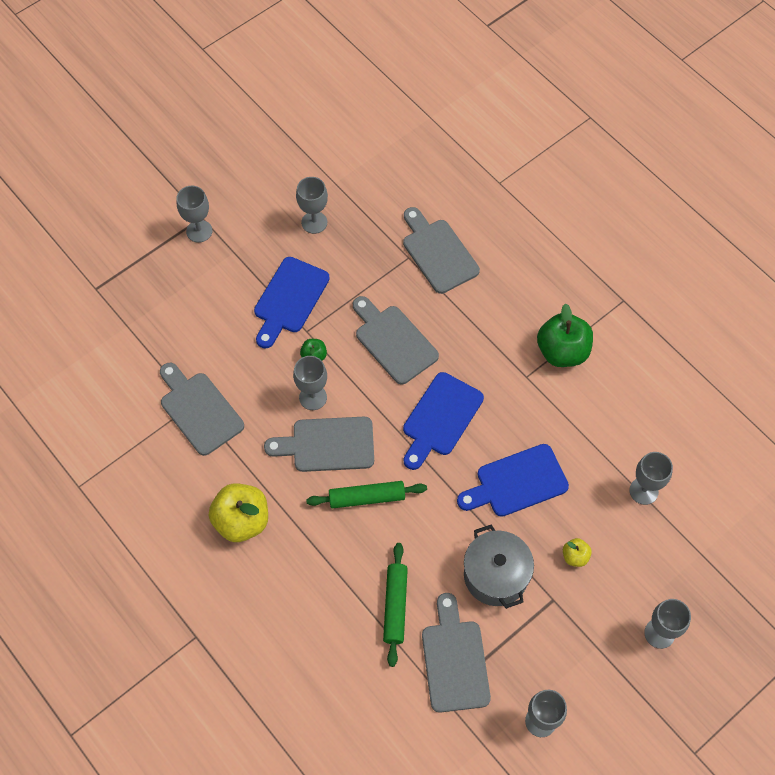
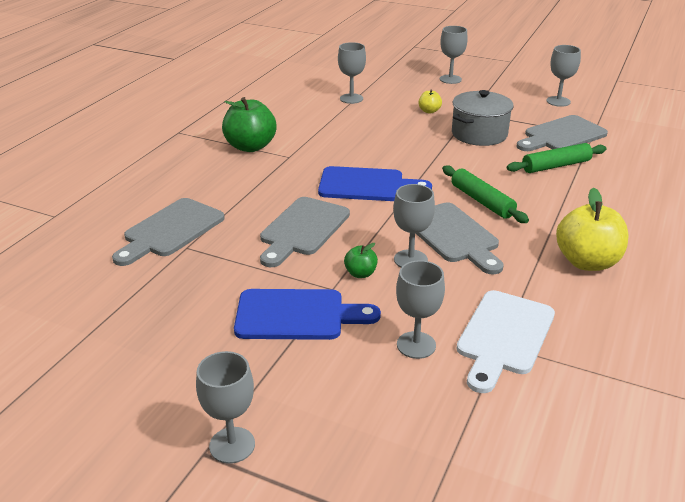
camera: 115 degrees left, 30 degrees down
(199, 410) = (504, 336): grey cutting board -> white cutting board
(314, 222) = (165, 331): grey goblet -> grey goblet (416, 345)
(517, 482) = (393, 141): blue cutting board -> none

